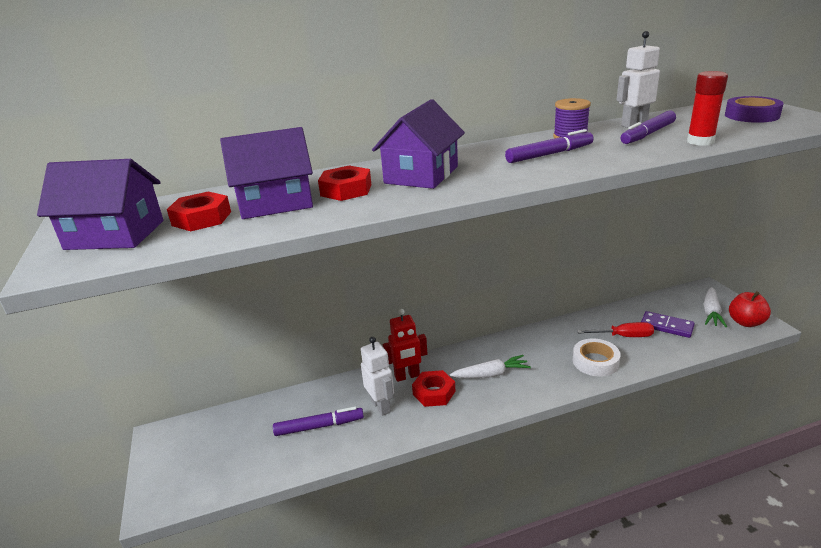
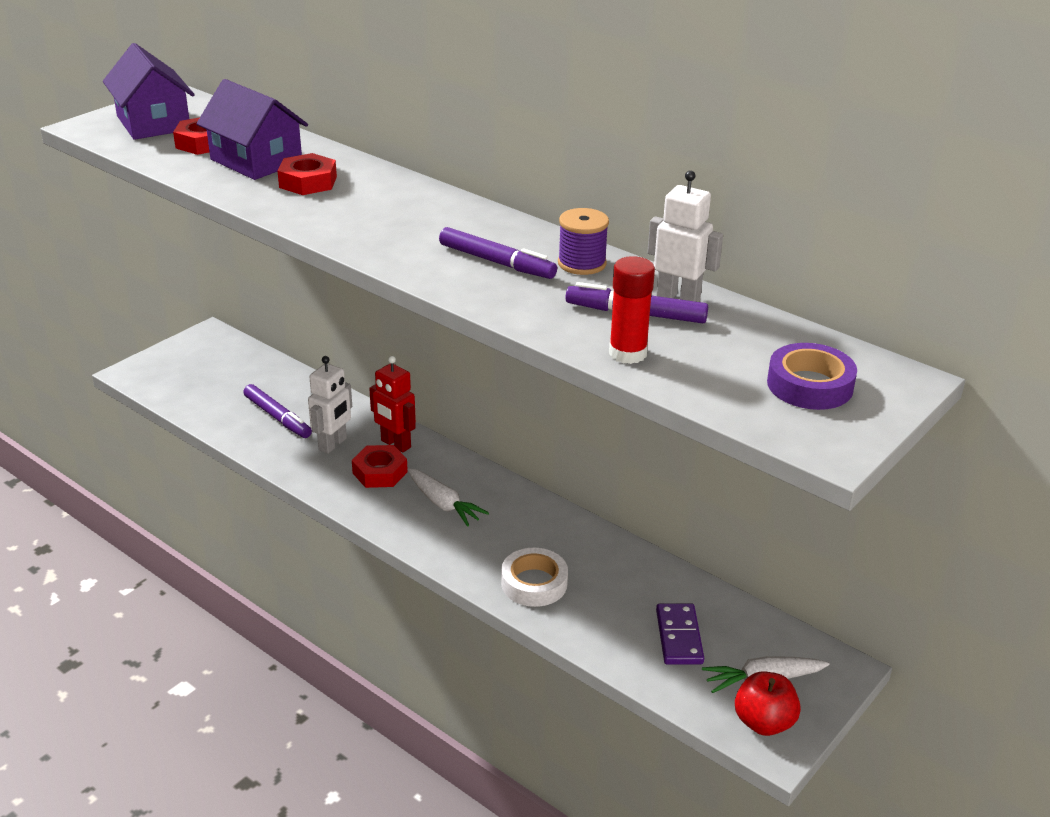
camera: 55 degrees right, 5 degrees up
(421, 175) = (375, 207): purple house -> none
(624, 336) = (616, 598): red screwdriver -> none

